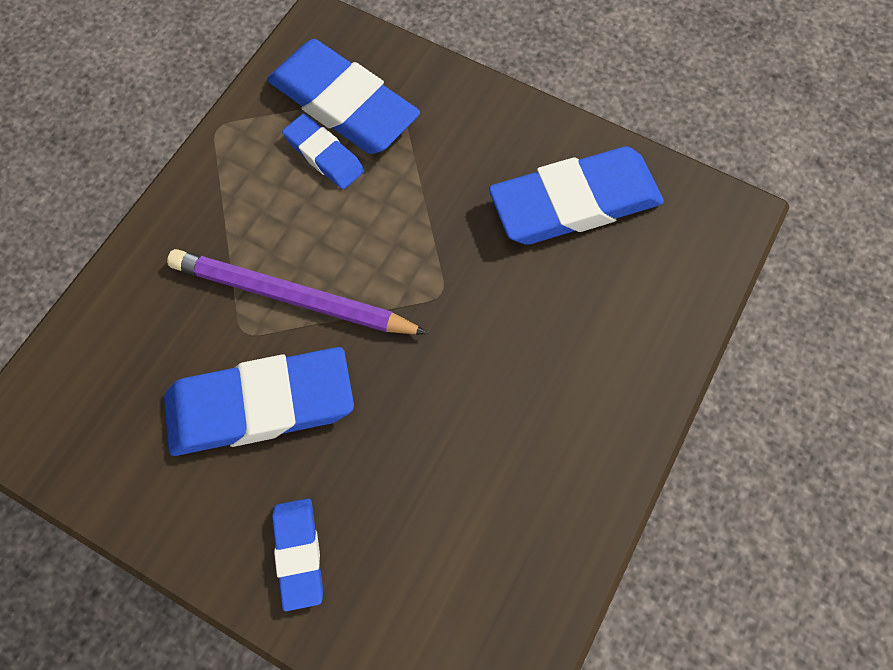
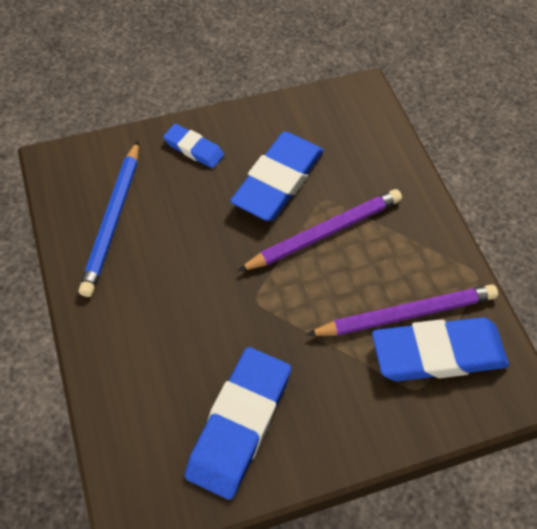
camera: 130 degrees right, 10 degrees down
(324, 155) = (406, 314): blue eraser -> purple pencil
(494, 540) = (113, 220): none -> blue pencil

